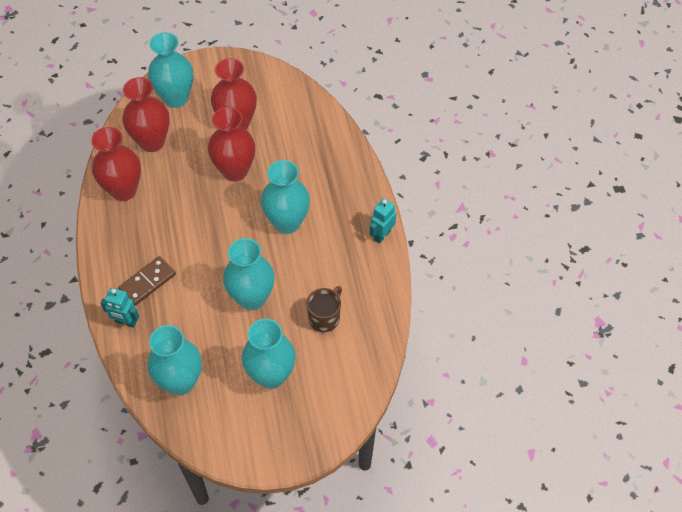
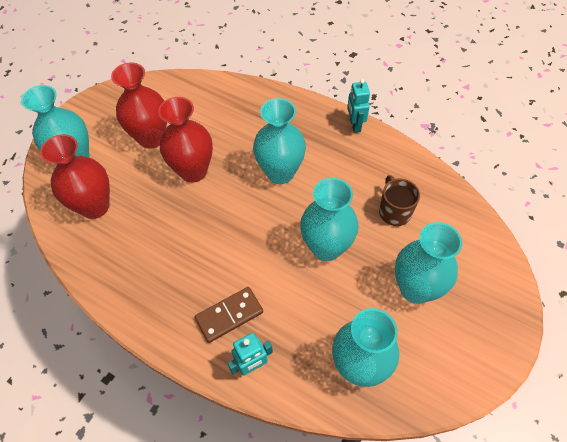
camera: 45 degrees left, 0 degrees up
(123, 190) = (115, 263): red vase -> none
(147, 282) = (229, 315): brown domino -> brown domino turned 60 degrees clockwise

